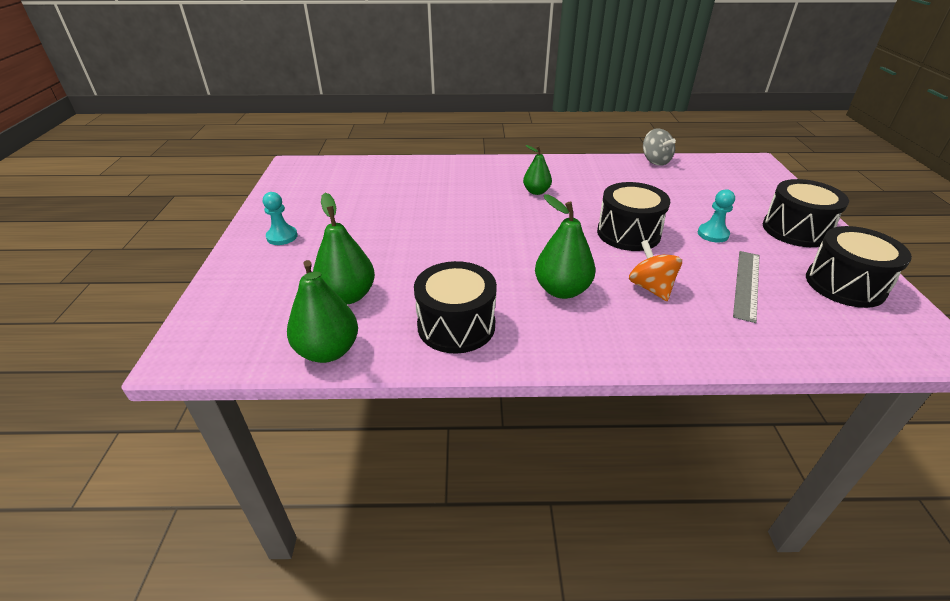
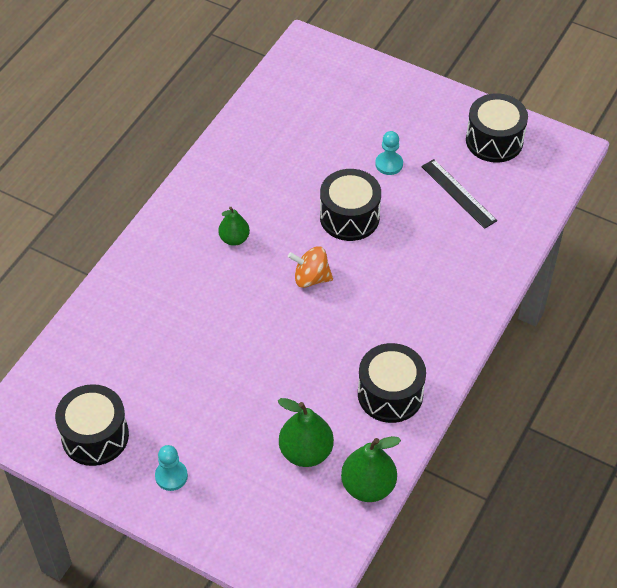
camera: 60 degrees left, 15 degrees up
(562, 290) = (392, 307): green pear -> none
(650, 287) = (425, 251): orange spinning top -> orange spinning top (311, 278)
(655, 161) = (246, 112): grey spinning top -> none
(746, 284) = (458, 193): grey ruler -> black ruler
(795, 230) = (419, 110): black drum -> black drum (95, 436)

